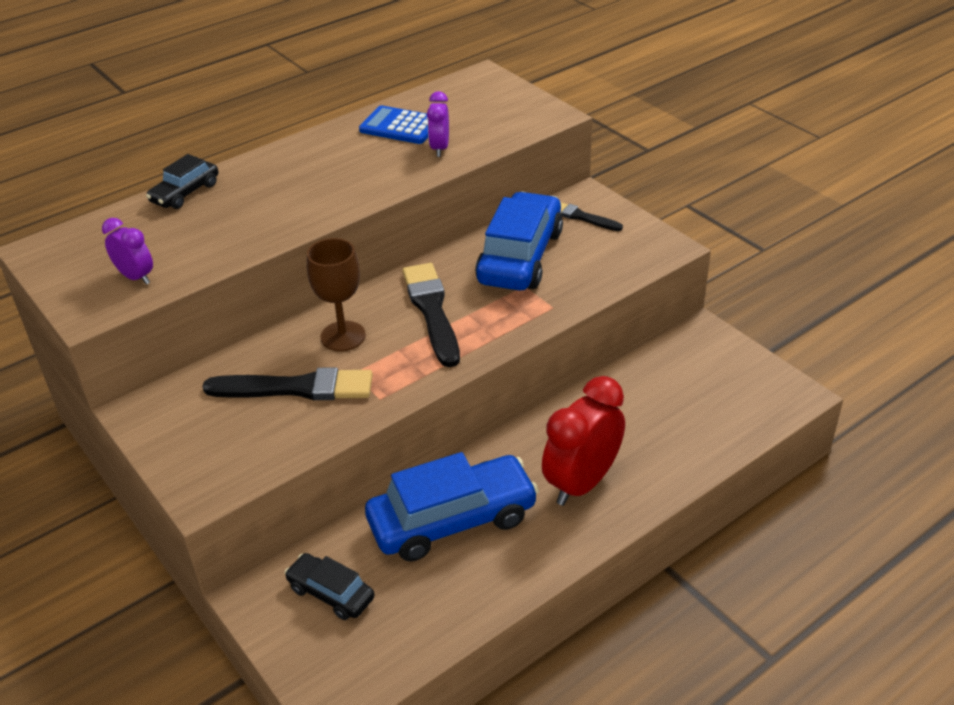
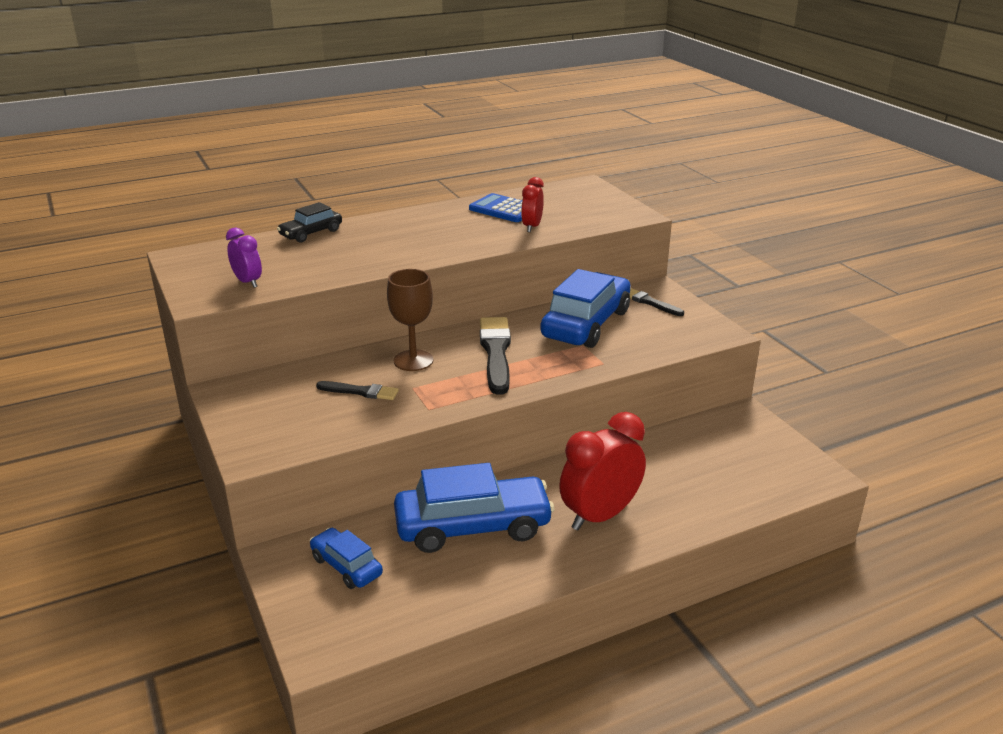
camera: 10 degrees right, 10 degrees down
(296, 388) = (360, 391): black brush -> black brush, size x0.56
(331, 593) = (346, 566): black car -> blue car
(439, 148) = (532, 227): purple clock -> red clock

